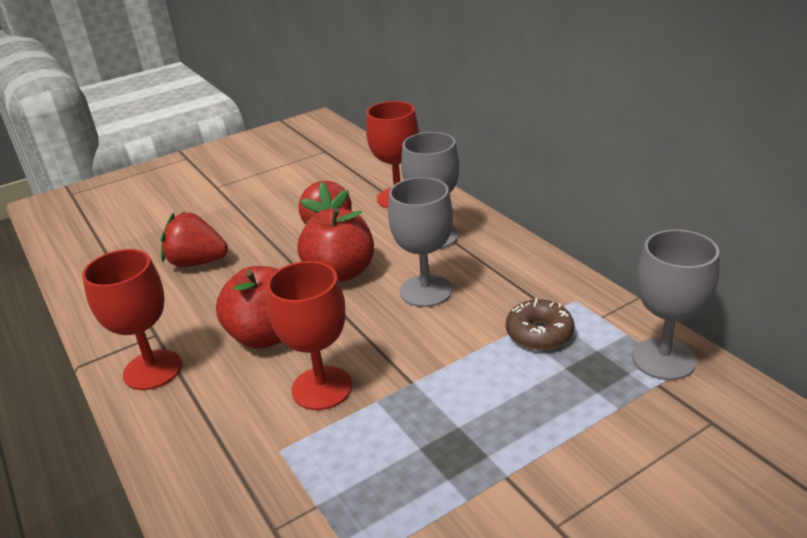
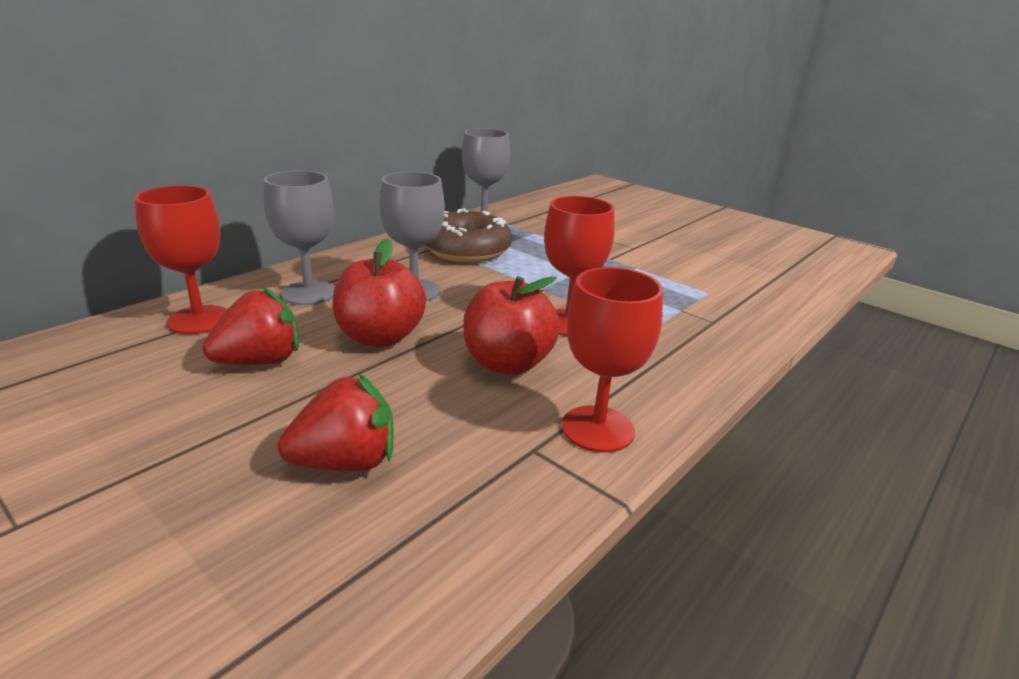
camera: 110 degrees left, 5 degrees down
(197, 262) = (346, 462): red strawberry -> red strawberry turned 105 degrees counterclockwise
(539, 333) = (467, 250): brown donut -> brown donut, size x1.70

